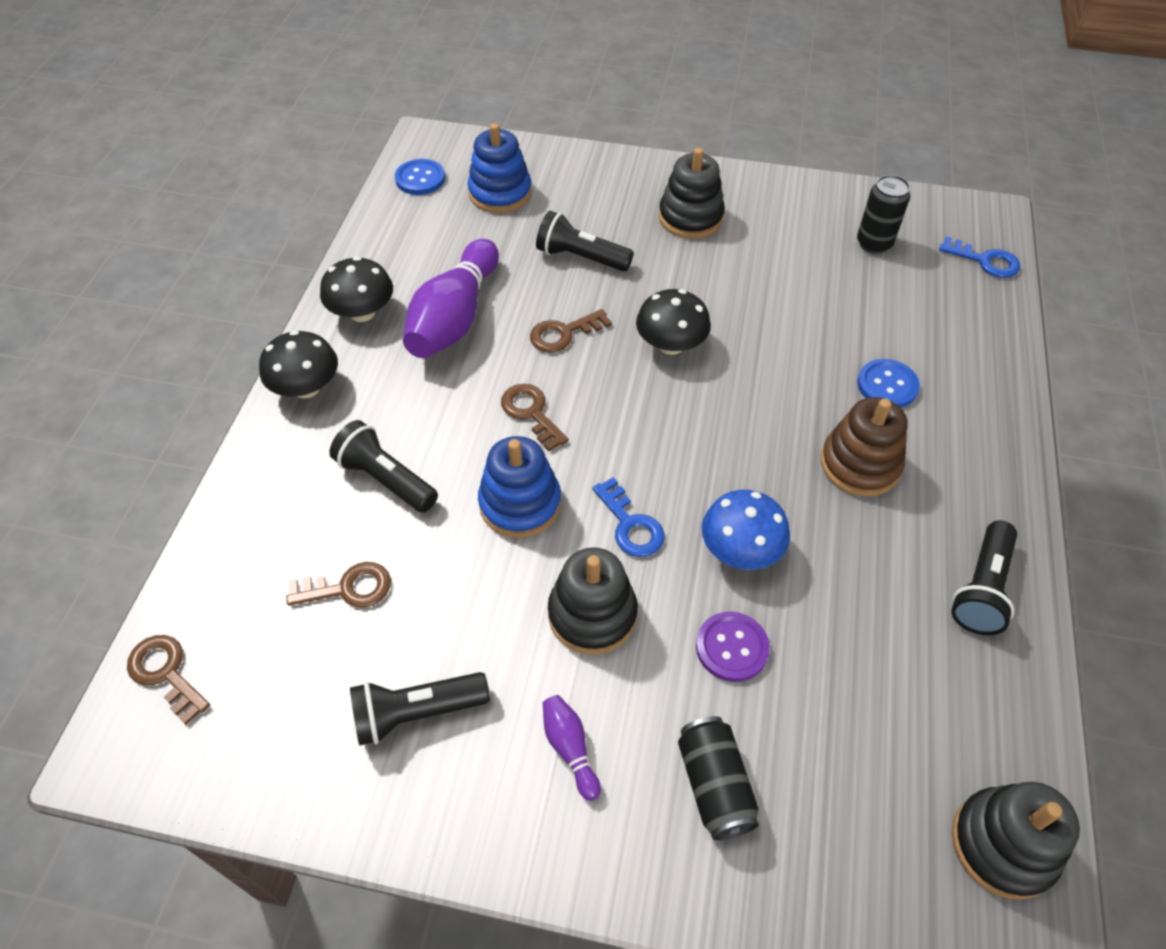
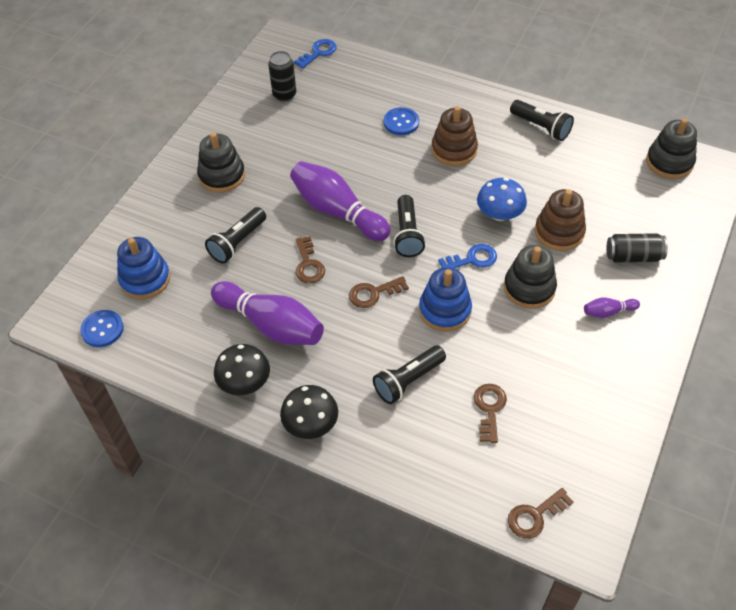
camera: 75 degrees left, 0 degrees up
(417, 713) = (579, 380): black flashlight -> black flashlight (407, 234)
(671, 345) = (337, 211): black mushroom -> purple bowling pin
(732, 647) = (559, 232): purple button -> brown stacking toy

